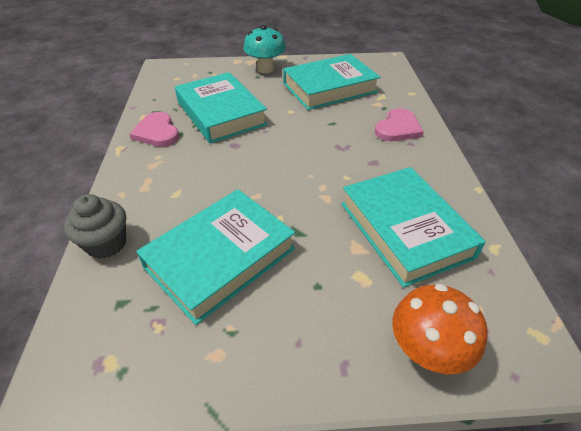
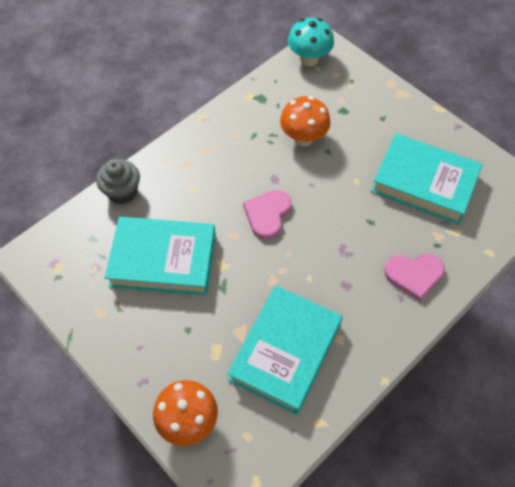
camera: 50 degrees right, 15 degrees up
(157, 132) = (240, 120): pink heart -> pink heart (267, 214)
(221, 113) = (303, 138): turquoise book -> orange mushroom
(265, 69) = (401, 113): turquoise mushroom -> turquoise mushroom (309, 59)

